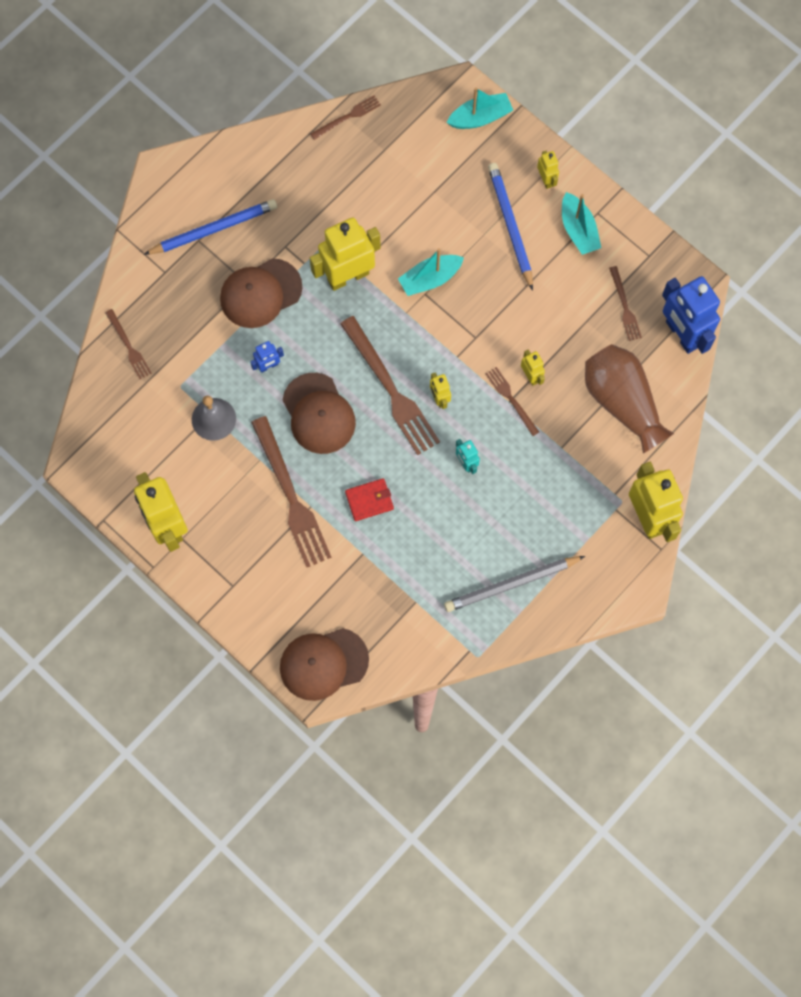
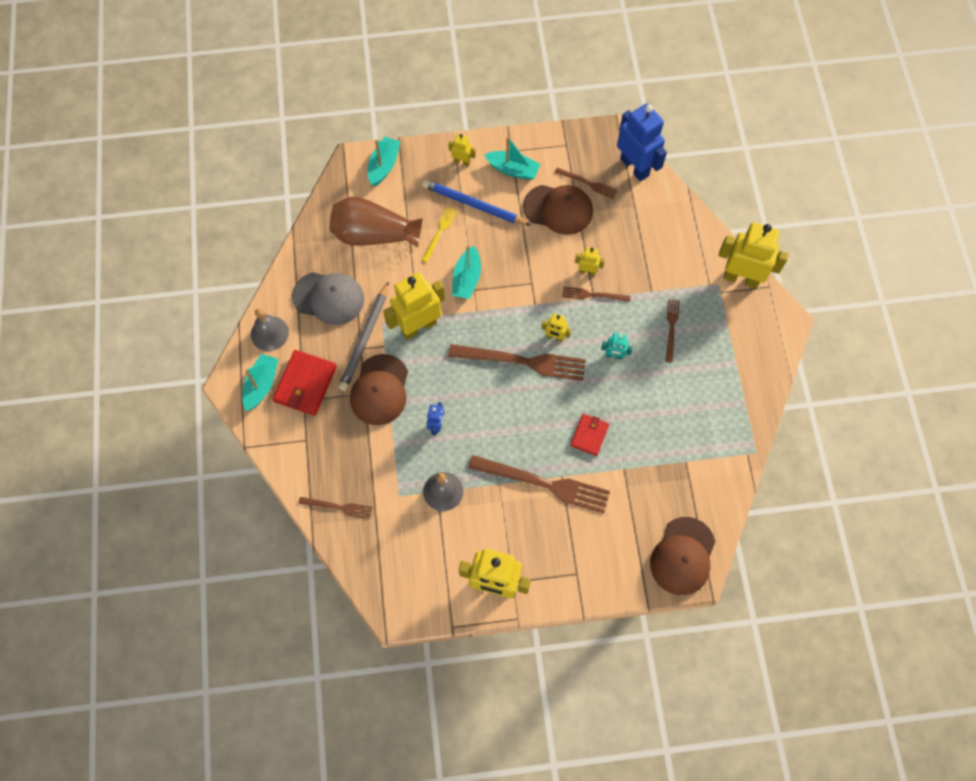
camera: 50 degrees left, 5 degrees down
(182, 196) = (261, 385): none -> turquoise boat
(213, 229) = (305, 384): blue pencil -> red wallet
(234, 161) = (269, 333): none -> grey bell
(309, 181) = (328, 298): none -> grey cap
(318, 414) = (499, 420): brown cap -> brown cap (558, 209)
(347, 117) = (307, 240): brown fork -> brown fork (671, 328)
(348, 276) = (418, 326): yellow robot -> yellow robot turned 45 degrees clockwise
(455, 219) = (439, 232): none -> yellow fork
(511, 584) = (721, 392): grey pencil -> grey pencil (365, 338)
(622, 402) = (651, 233): brown vase -> brown vase (374, 234)
(681, 334) = (634, 167): blue robot -> blue robot turned 135 degrees counterclockwise

